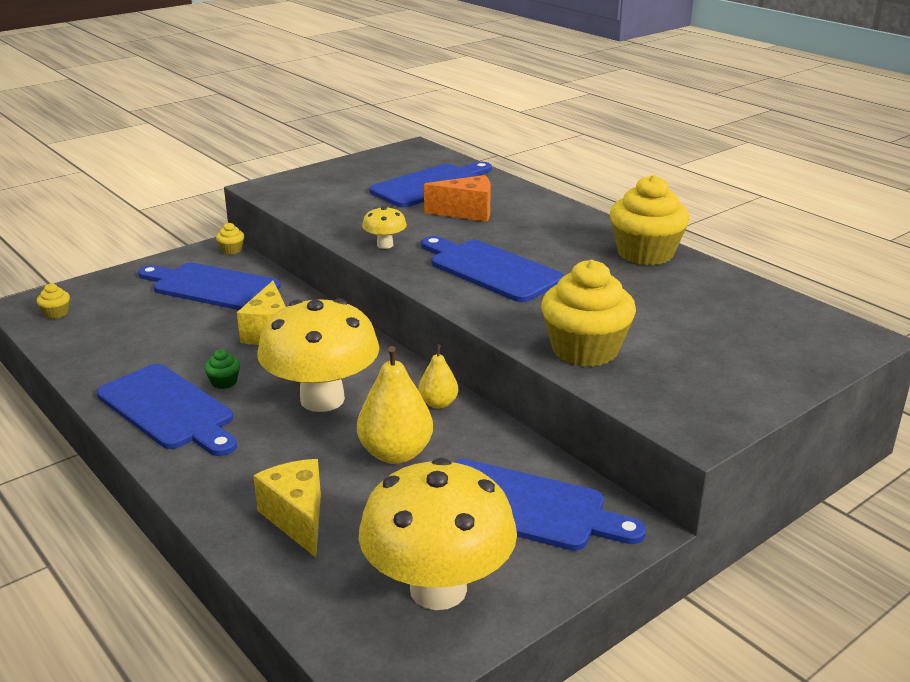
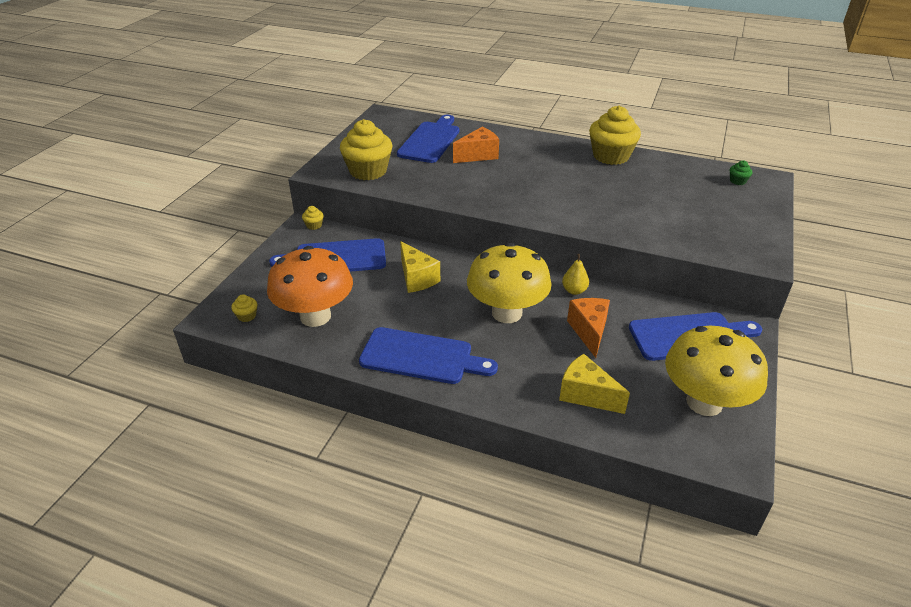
camera: 30 degrees left, 10 degrees up
(117, 335) = (315, 316): none -> orange mushroom
(224, 382) = (432, 324): green cupcake -> green cupcake (737, 181)
(385, 245) = (459, 194): yellow mushroom -> none
(395, 453) = (589, 331): yellow pear -> orange cheese
(490, 269) = (543, 192): blue cutting board -> none
(585, 349) = (656, 230): yellow cupcake -> yellow cupcake (368, 171)

